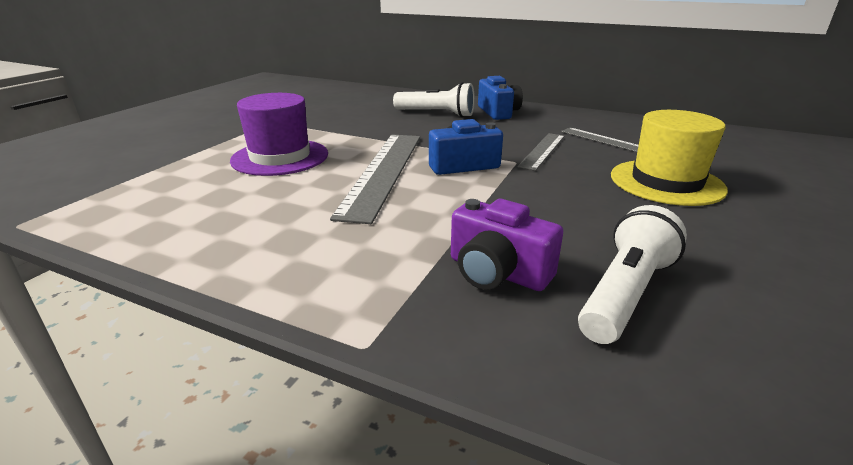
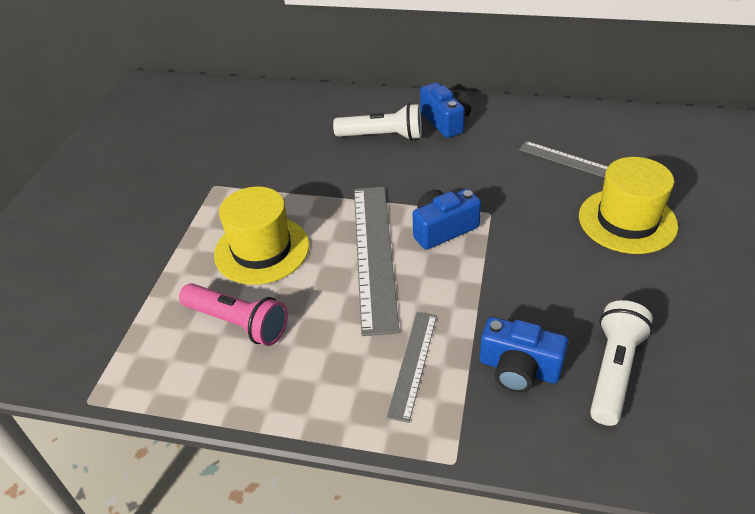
camera: 10 degrees left, 15 degrees up
(215, 195) = (238, 323): none -> pink flashlight
(280, 157) = (262, 250): purple hat -> yellow hat
(497, 272) = (518, 369): purple camera -> blue camera
(542, 150) = (510, 189): grey ruler -> grey ruler (413, 364)

